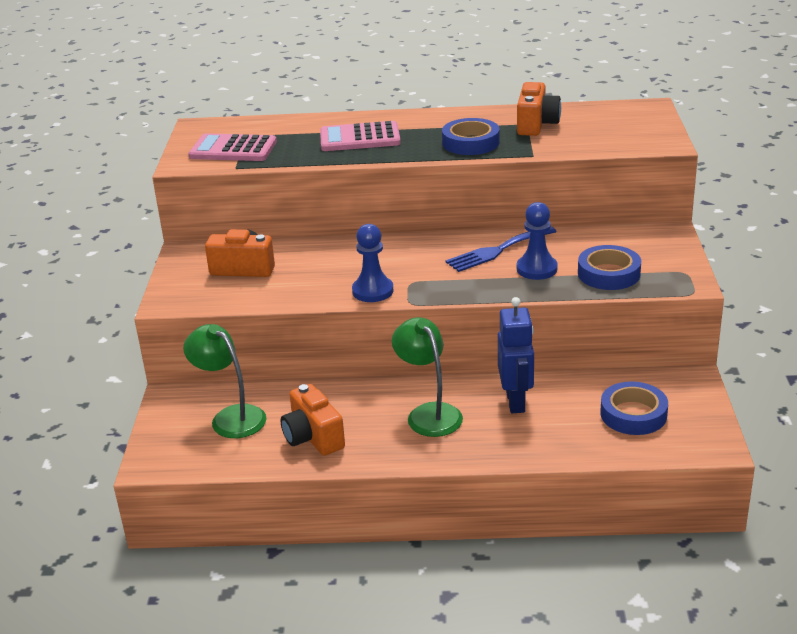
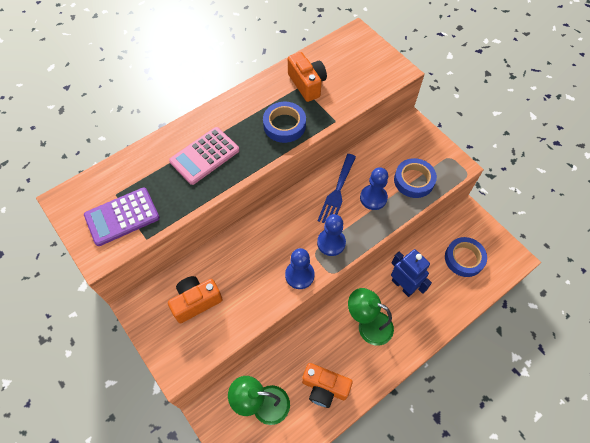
camera: 40 degrees left, 30 degrees up
(233, 149) = (122, 217): pink calculator -> purple calculator
(439, 282) = (331, 243): none -> blue pawn

